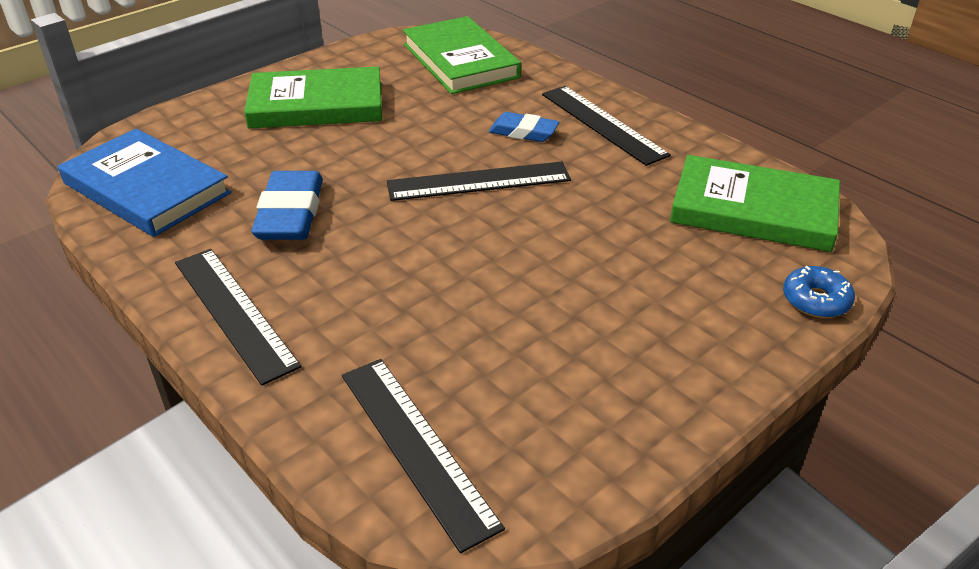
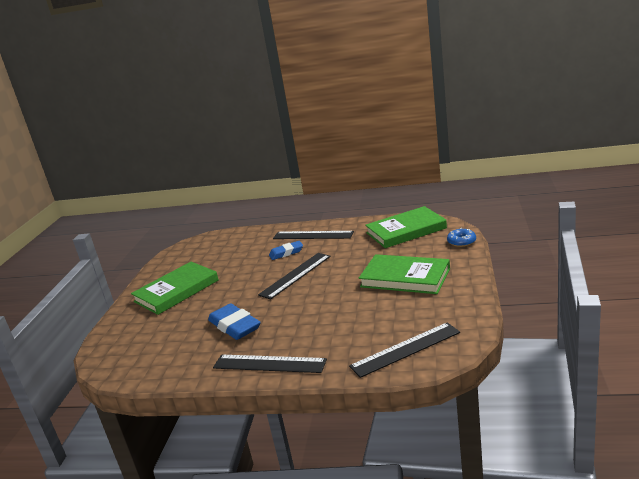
camera: 35 degrees left, 15 degrees down
(147, 188) = (147, 358): blue book -> none
(416, 447) = (405, 349): black ruler -> black ruler turned 45 degrees counterclockwise
(460, 61) = (217, 246): green book -> green book (405, 278)

